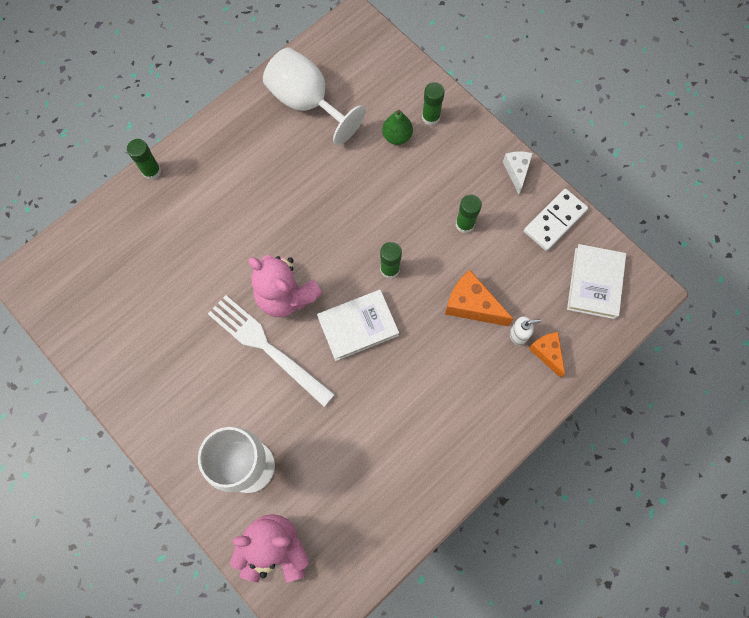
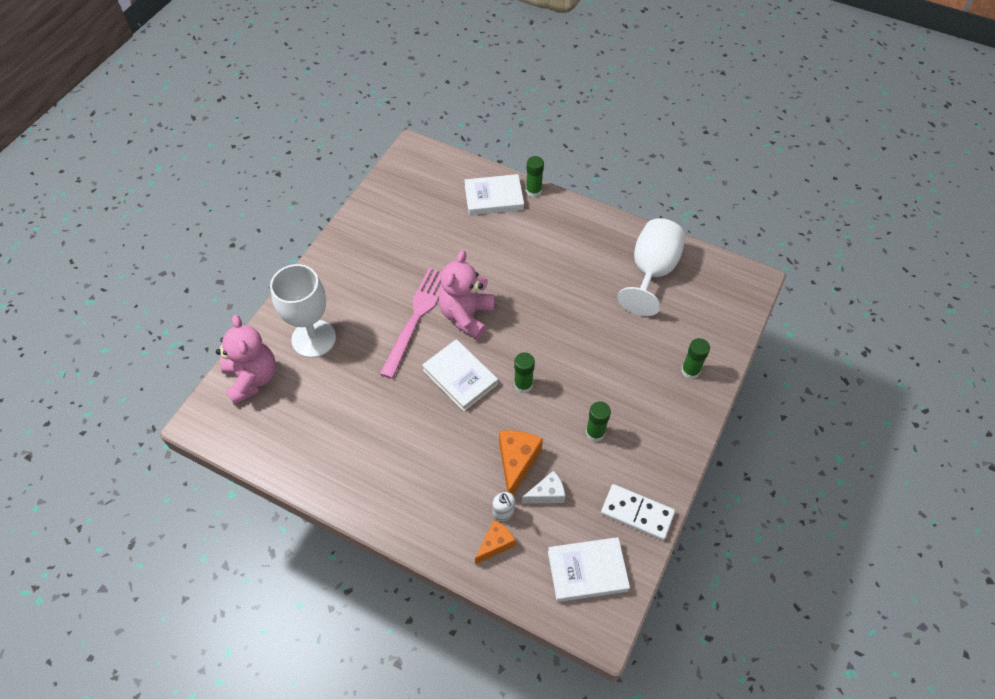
camera: 70 degrees right, 15 degrees down
(141, 214) = (494, 198): none -> white book
(266, 347) = (416, 317): white fork -> pink fork
(397, 136) = (655, 350): green pear -> none
(516, 171) = (672, 462): white cheese -> white cheese (546, 494)

